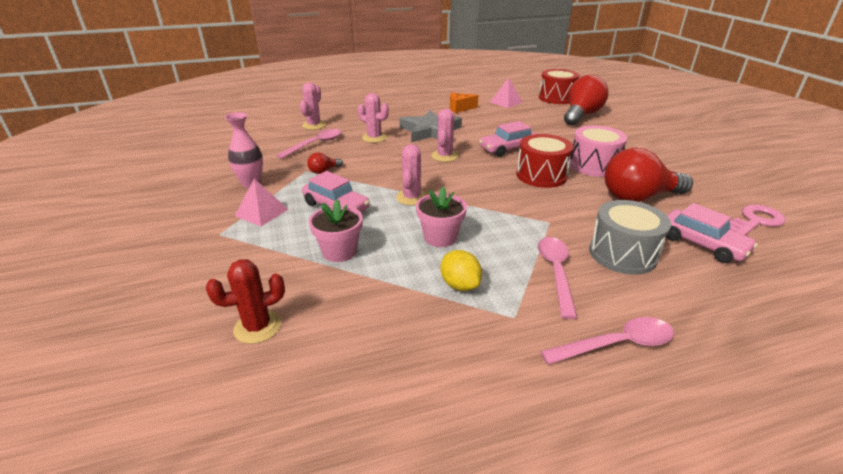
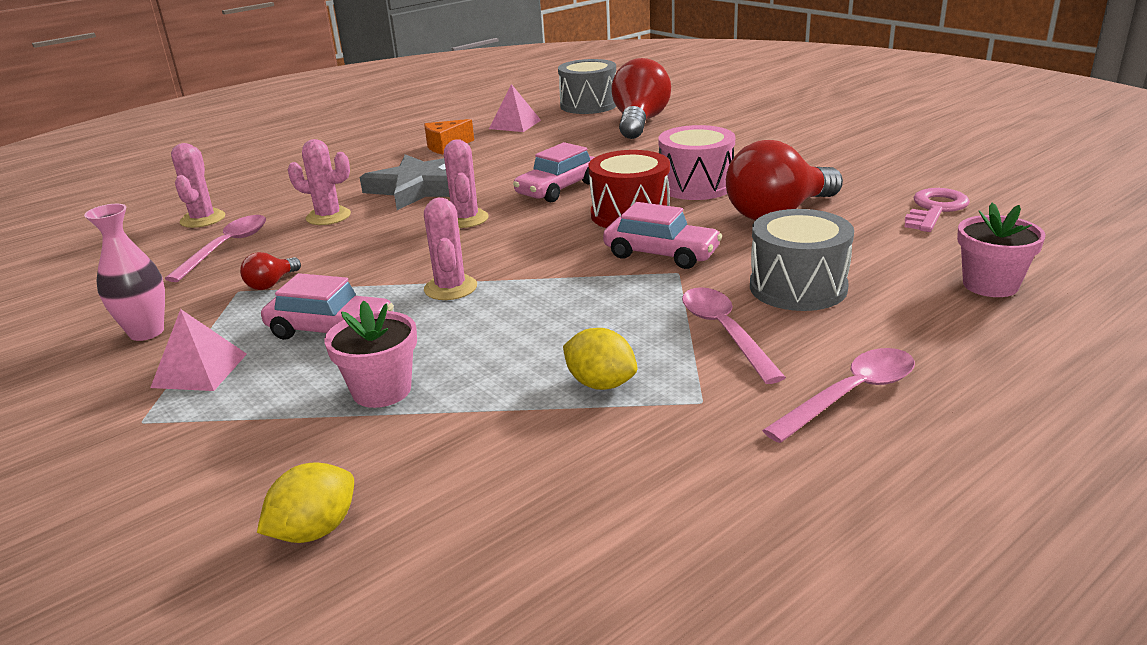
camera: 20 degrees left, 5 degrees down
(257, 327) = (315, 530): red cactus -> yellow lemon
(440, 237) = (531, 331): pink flower pot -> pink flower pot (990, 285)
(556, 98) = (588, 105): red drum -> grey drum
(701, 244) = (888, 251): pink car -> pink car (661, 254)

